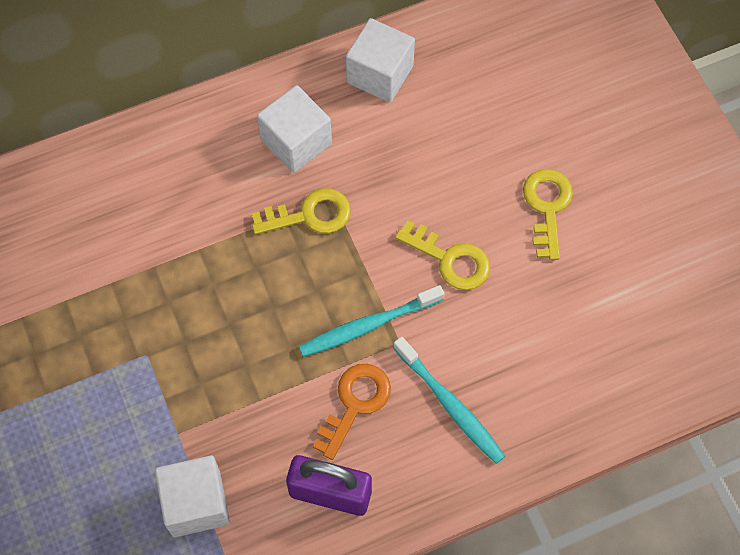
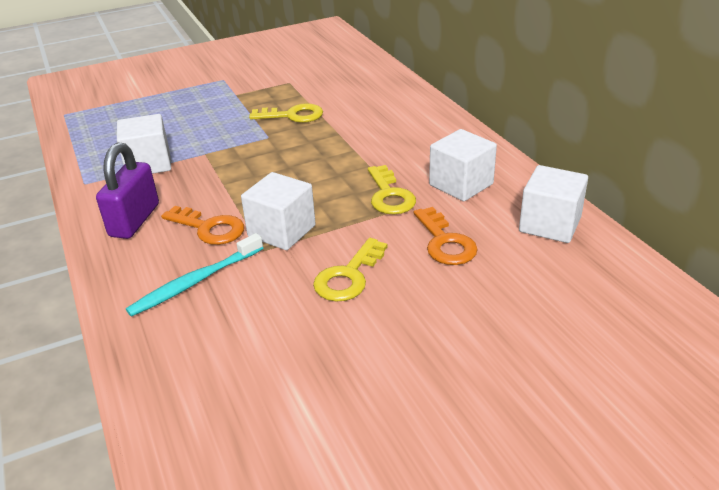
camera: 90 degrees right, 30 degrees down
(368, 325) = (281, 231): turquoise toothbrush -> white cube
(401, 170) = (445, 242): none -> orange key
(547, 207) = (417, 346): yellow key -> yellow key (292, 115)

